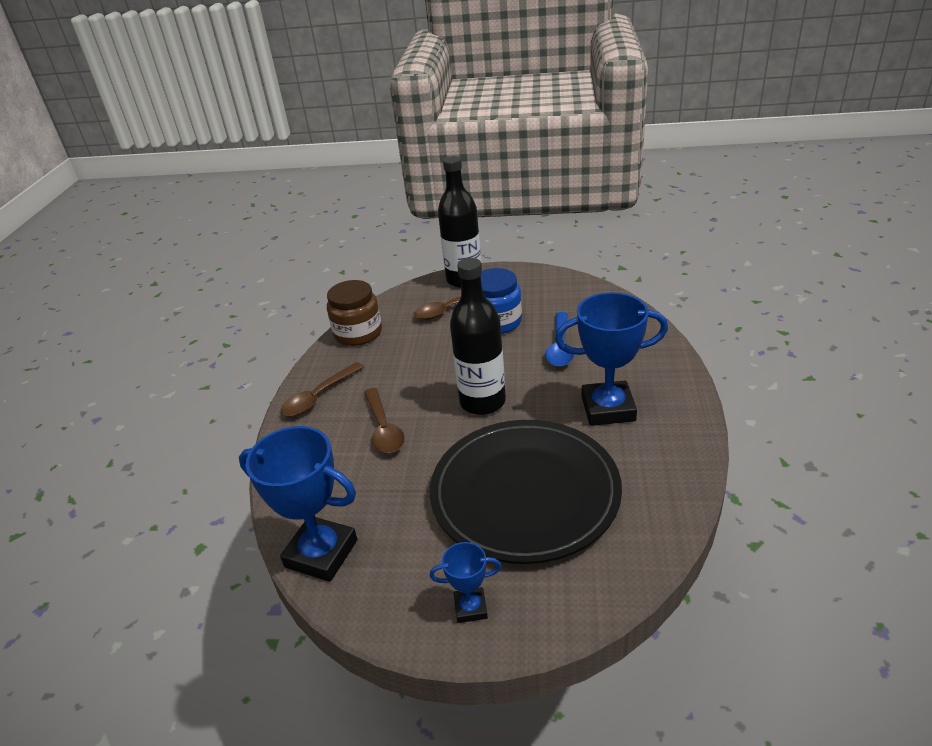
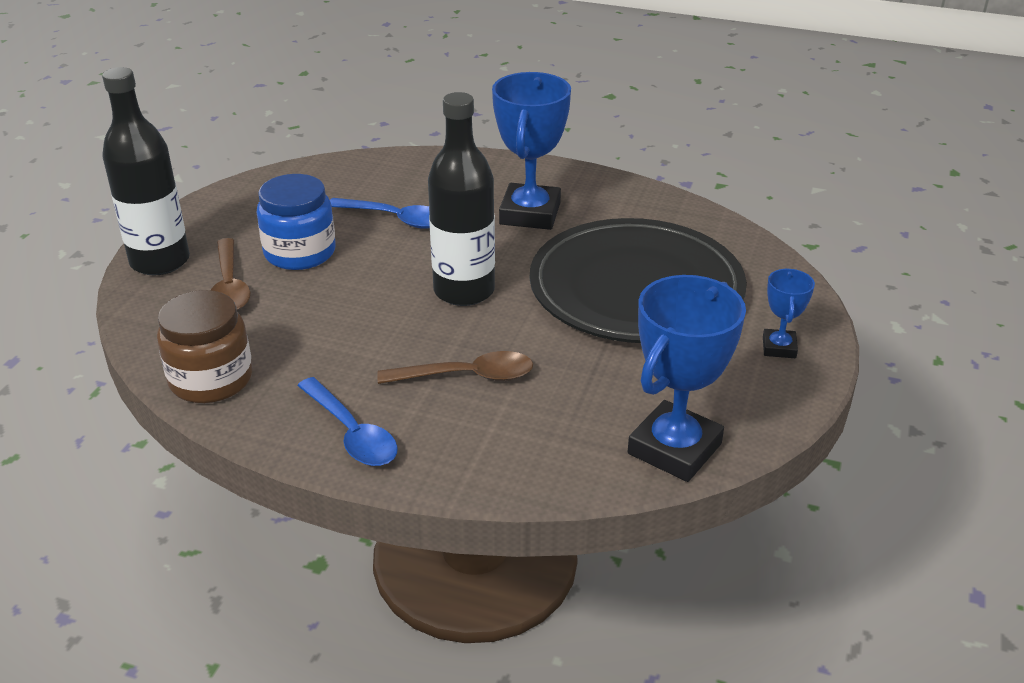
camera: 80 degrees left, 0 degrees up
(319, 396) = (352, 433): brown spoon -> blue spoon

